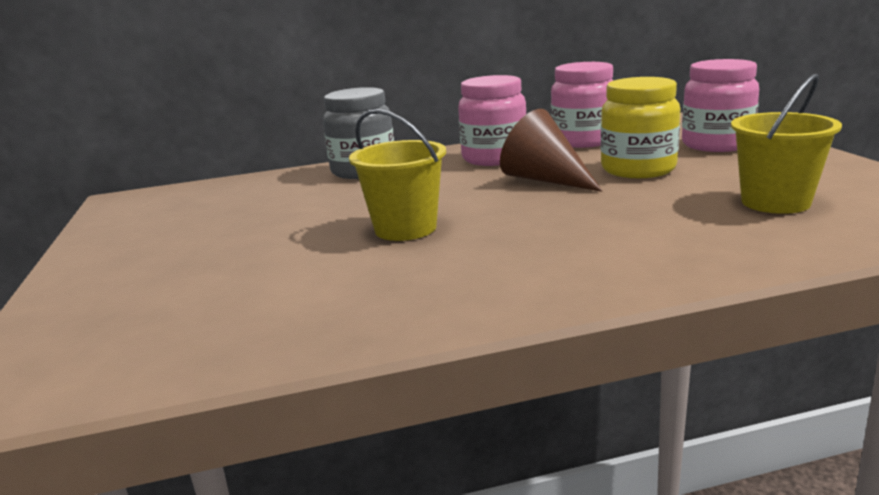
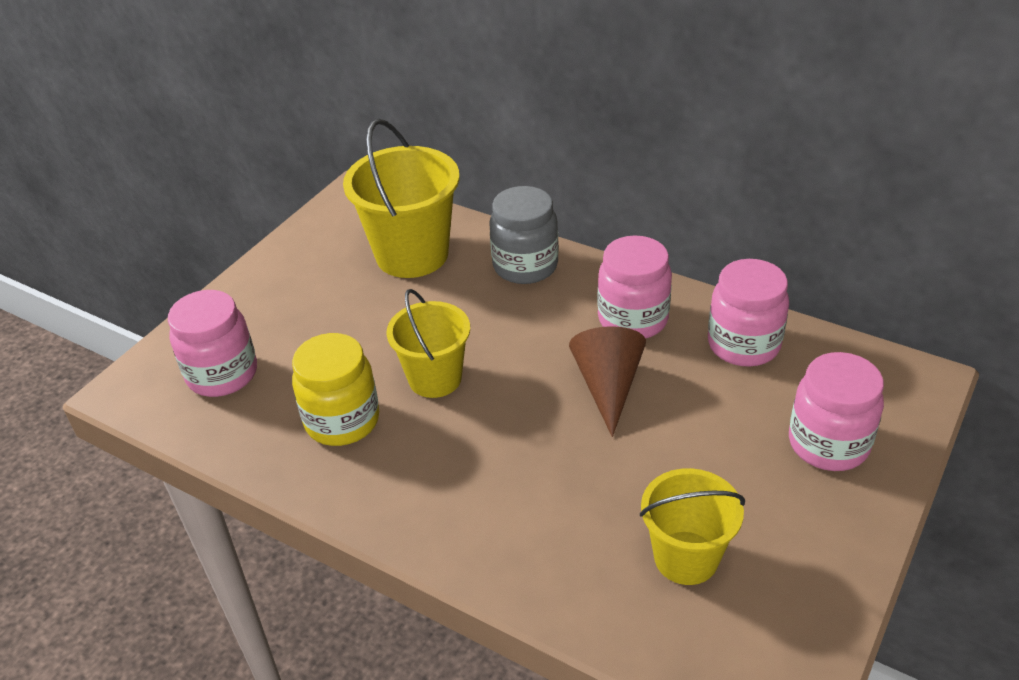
camera: 45 degrees right, 20 degrees up
(151, 322) = (222, 374): none -> pink jar
(248, 199) = (412, 255): none -> yellow bucket
(638, 169) = (692, 428): yellow jar -> yellow jar (342, 421)

